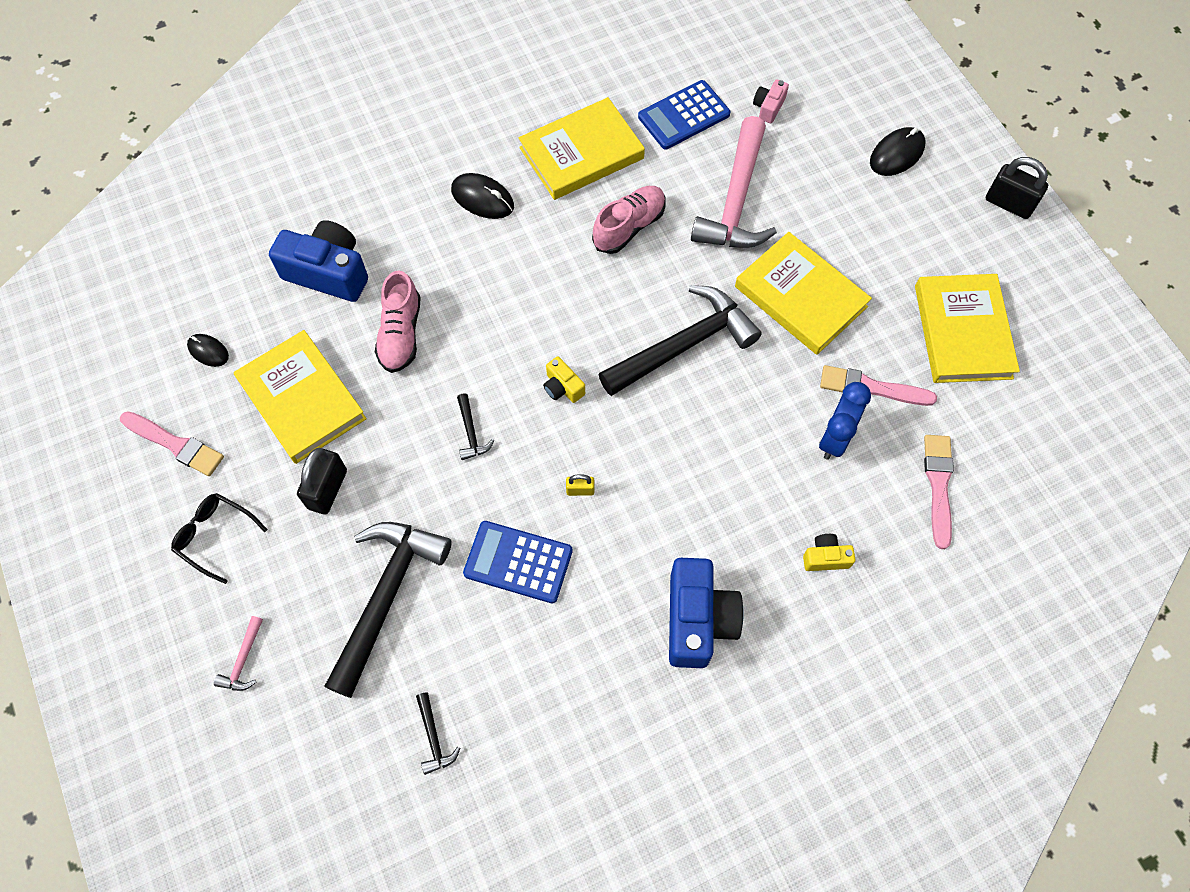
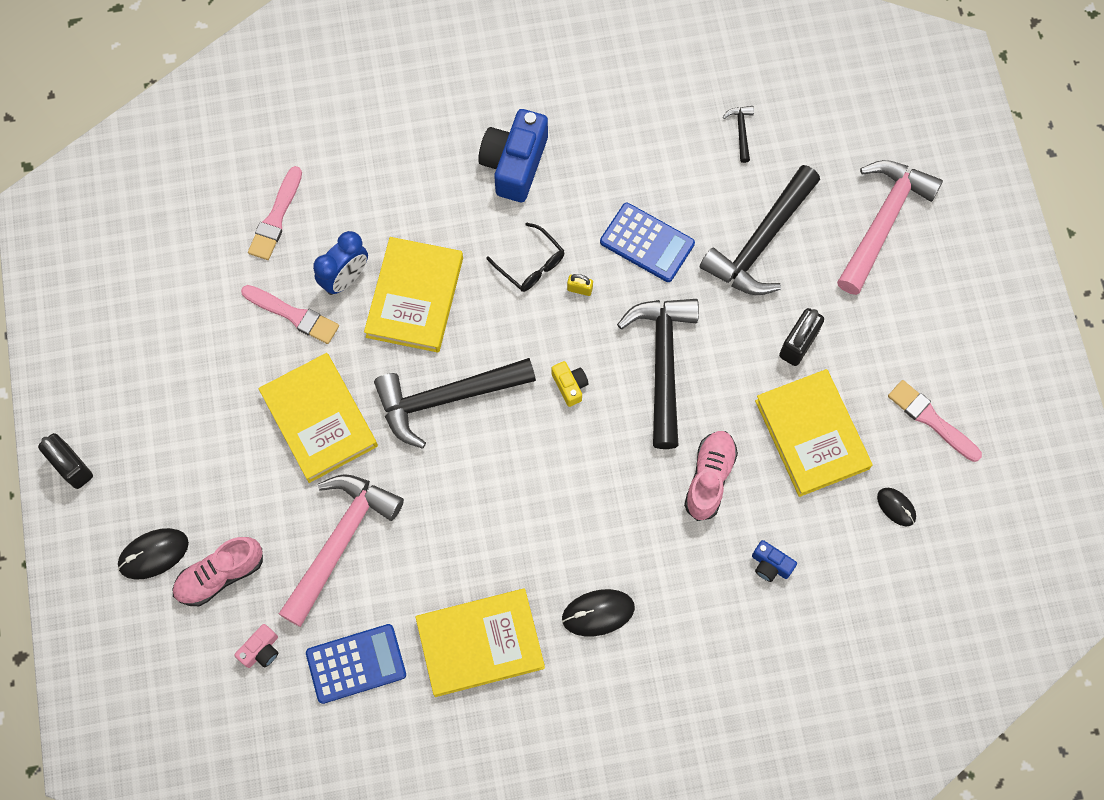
camera: 165 degrees left, 5 degrees up
(215, 536) = (900, 327): black glasses -> black glasses (531, 264)
(243, 660) = (882, 222): pink hammer -> pink hammer, size x2.44
(328, 272) = (770, 565): blue camera -> blue camera, size x0.48
(471, 432) = (662, 364): black hammer -> black hammer, size x2.44
(482, 198) = (598, 613): black mouse -> black mouse turned 60 degrees counterclockwise
(629, 227) = (458, 539): pink shoe -> pink shoe (220, 575)
(825, 557) = (395, 185): yellow camera -> none
(962, 331) = (186, 346): yellow book -> yellow book (415, 297)

